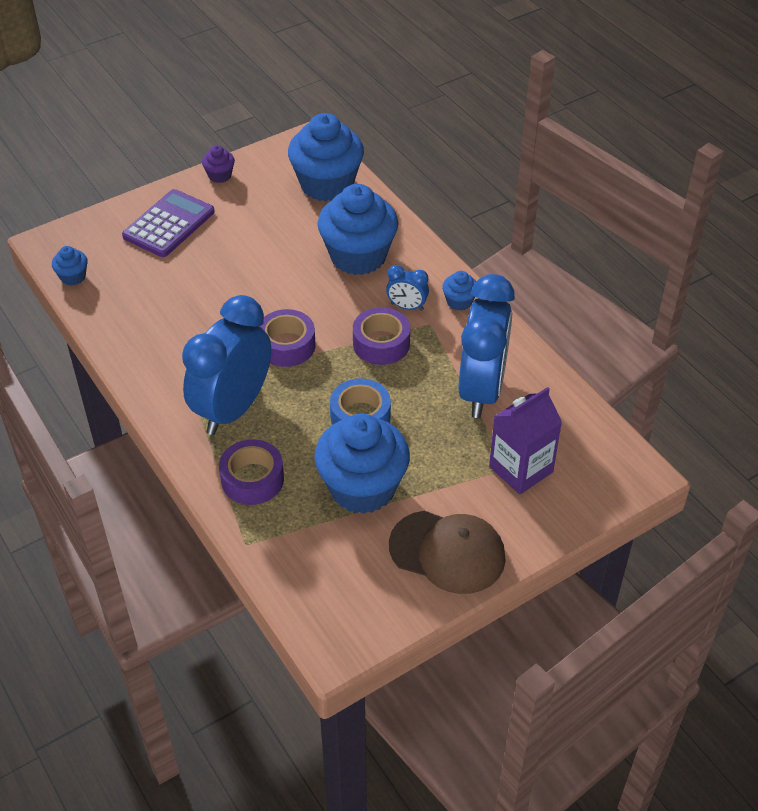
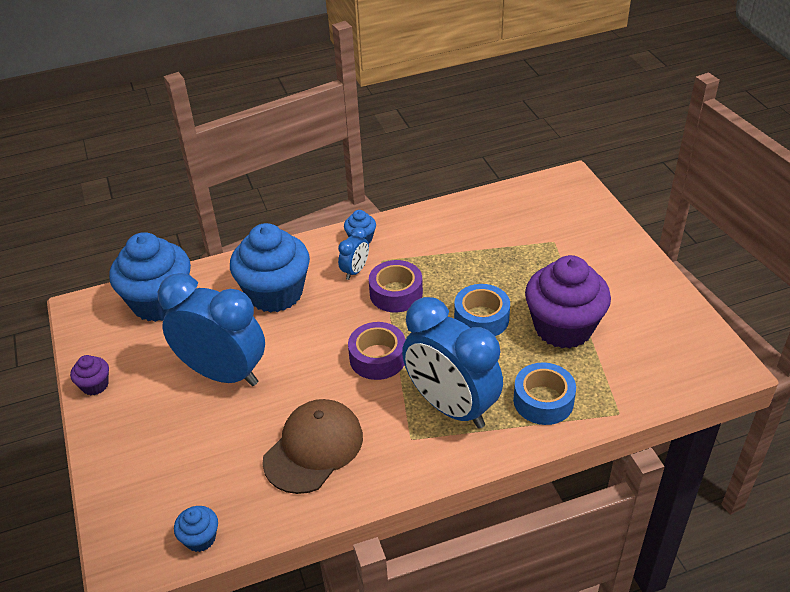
camera: 75 degrees left, 5 degrees down
(169, 224) = (153, 437): purple calculator -> none
(252, 479) = (543, 401): purple tape -> blue tape
(362, 487) = (563, 327): blue cupcake -> purple cupcake
(447, 552) = (636, 287): brown cap -> brown cap (314, 448)
(481, 390) = (468, 242): blue clock -> blue clock (223, 373)
(521, 469) = (557, 235): purple carton -> none

